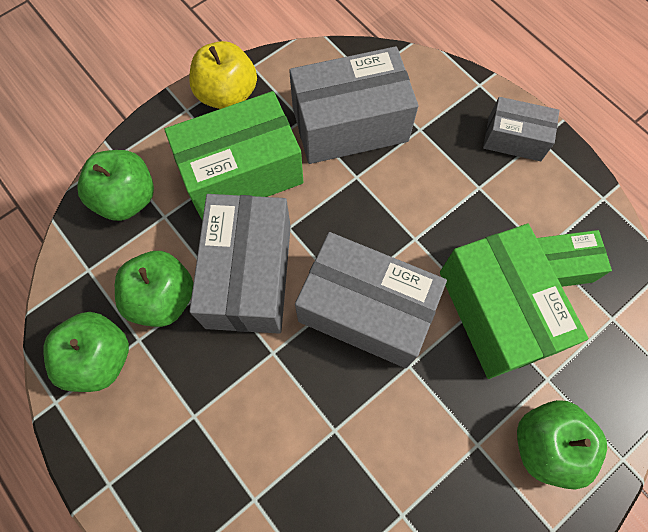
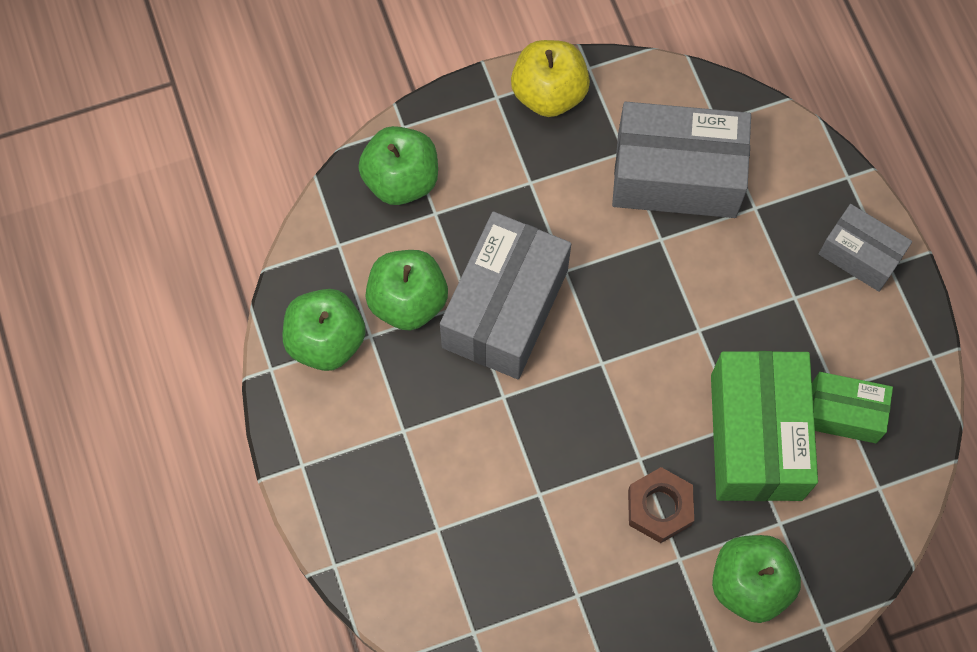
camera: 20 degrees right, 0 degrees up
(241, 173) = (534, 192): green box -> none
(366, 310) = (616, 387): grey box -> none
(442, 404) = (659, 507): none -> brown nut

